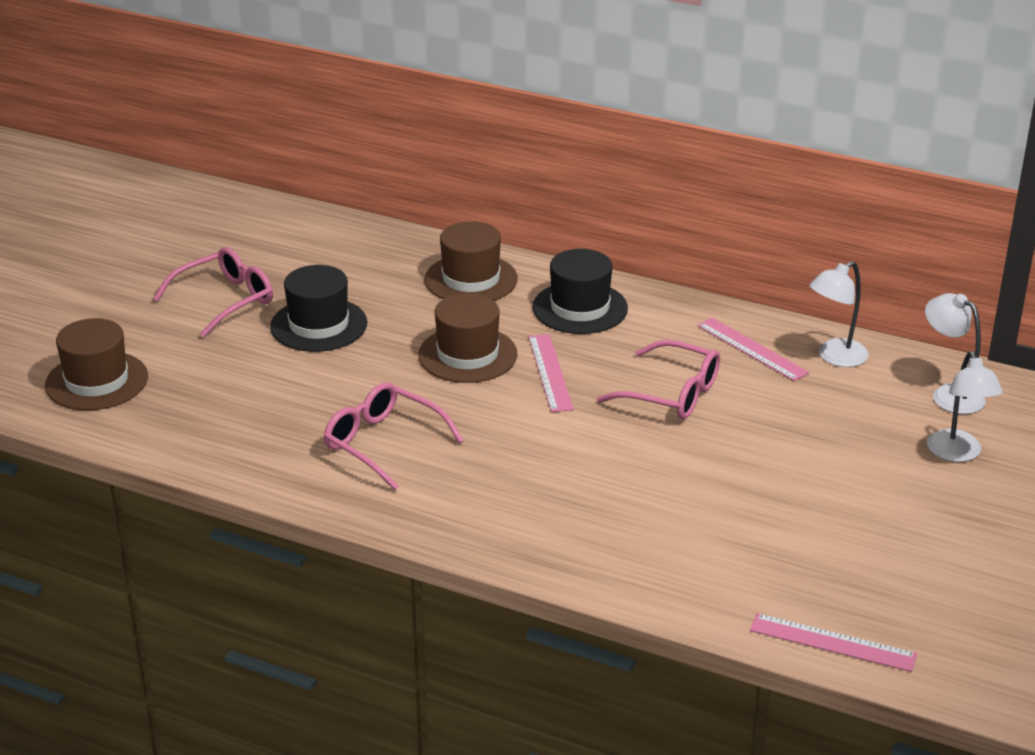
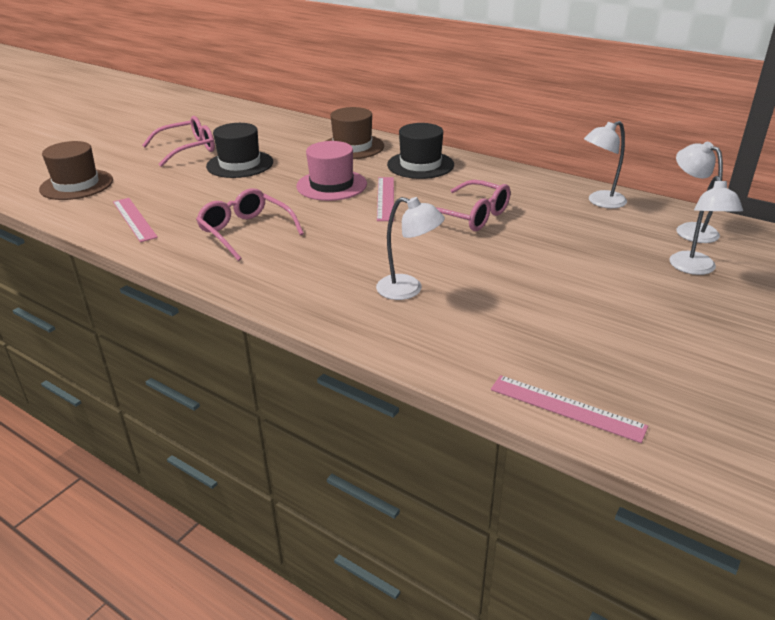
camera: 10 degrees right, 0 degrees up
(467, 355) = (331, 185): brown hat -> pink hat
(624, 514) = (408, 290): none -> white lamp
(752, 349) = (538, 194): pink ruler -> pink ruler (134, 219)

